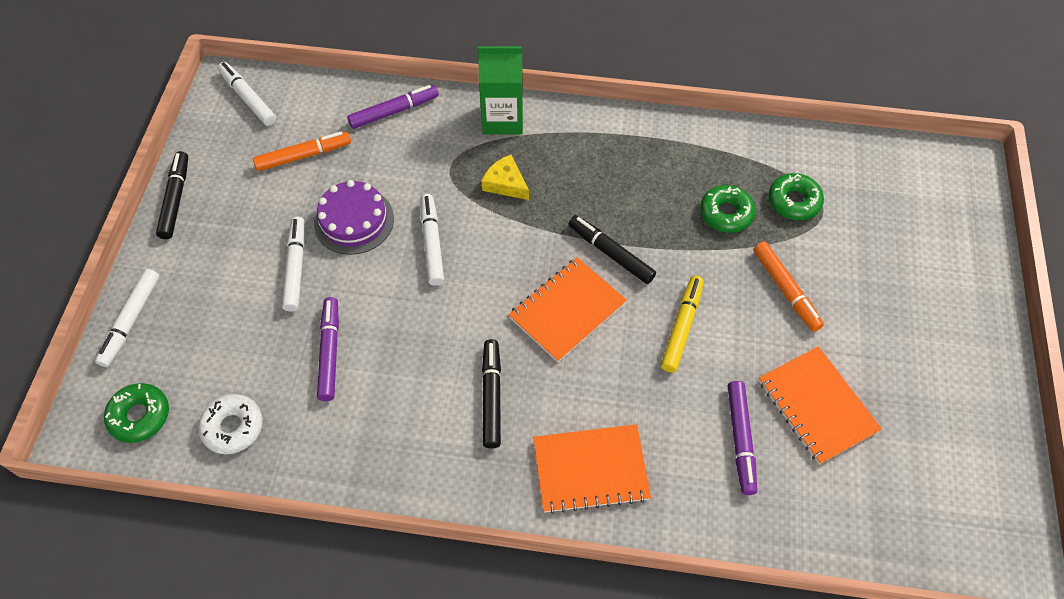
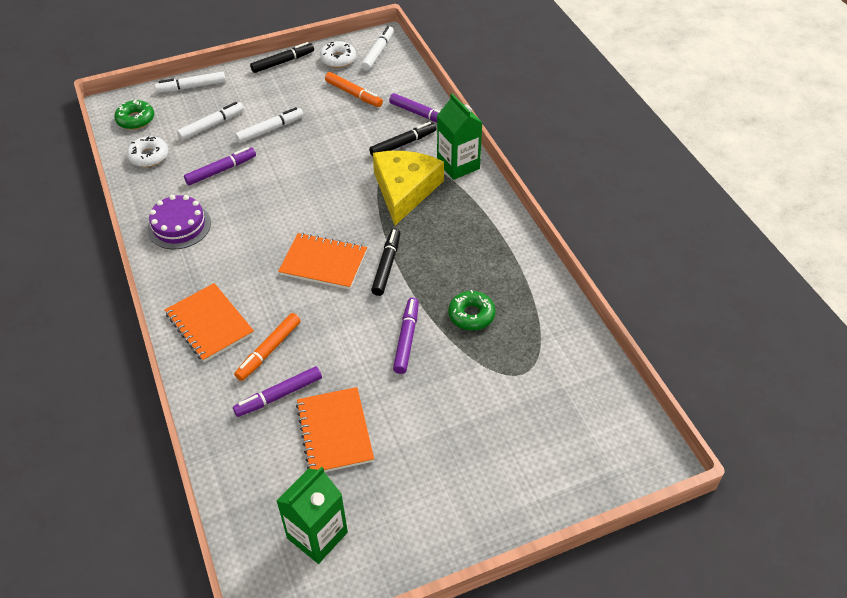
camera: 60 degrees right, 10 degrees down
(224, 141) = (338, 59): none -> white donut
(354, 221) = (321, 137): purple cake -> purple cake (179, 226)
(432, 243) = (330, 177): white marker -> white marker (212, 125)
(492, 396) = (235, 254): black marker -> black marker (403, 144)
(505, 183) = (404, 190): yellow cheese -> yellow cheese, size x2.10
(682, 327) = (351, 328): yellow marker -> none
(726, 284) = (406, 339): none -> purple marker
(785, 290) = (426, 376): orange marker -> orange marker (269, 350)
(793, 201) = (516, 351): green donut -> none
(817, 406) = (335, 432): orange notebook -> orange notebook turned 45 degrees counterclockwise
(941, 479) = (317, 535): none -> green carton

